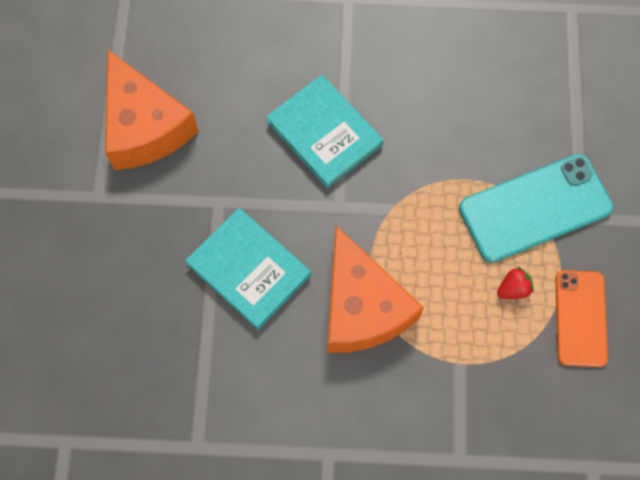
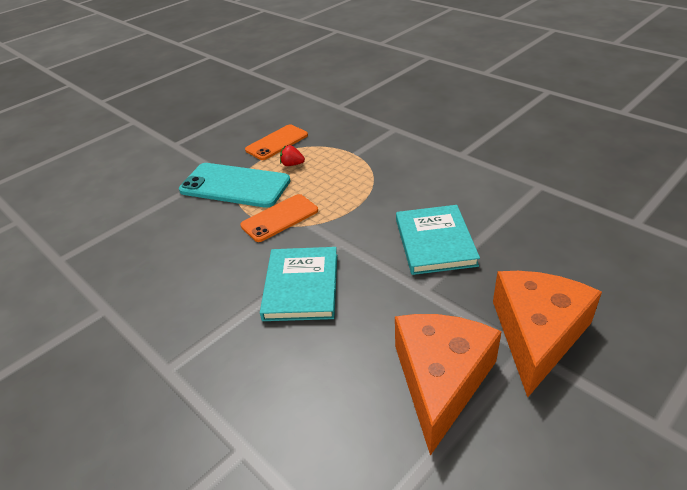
camera: 135 degrees left, 30 degrees down
(361, 307) = (381, 194): orange cheese -> orange cheese (537, 334)
(431, 196) = (280, 218): none -> orange phone

